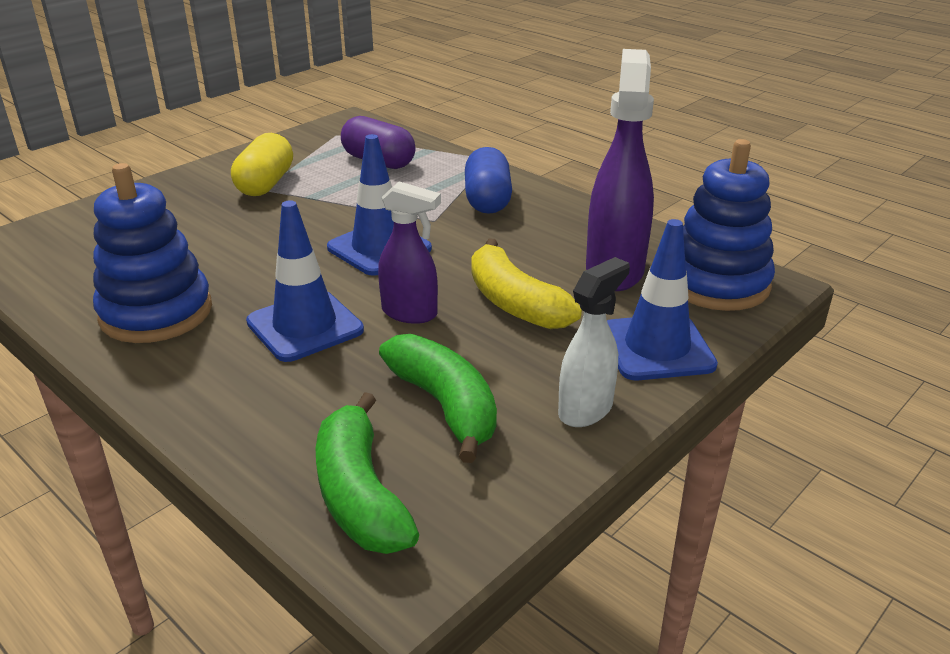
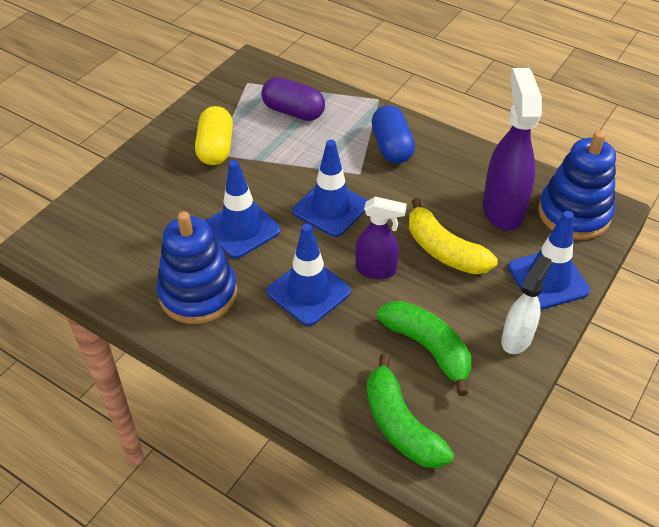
camera: 10 degrees left, 15 degrees up
(252, 256) = (241, 228): none -> blue traffic cone

